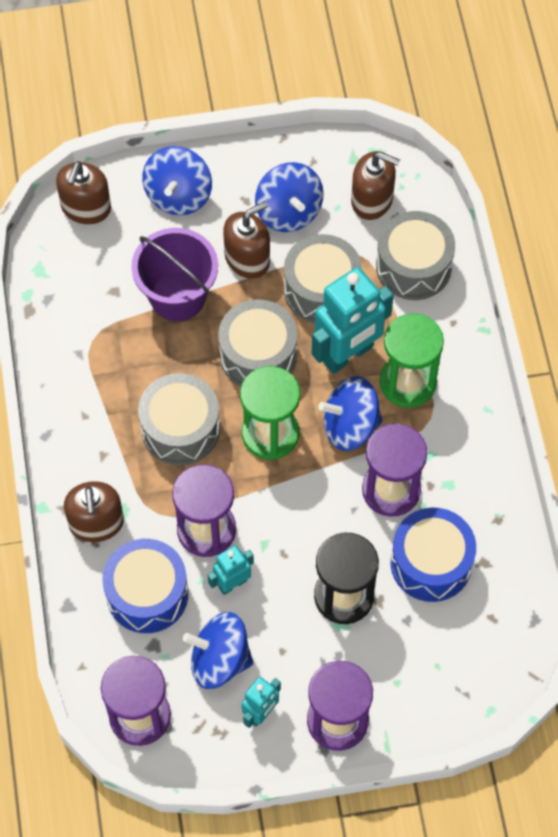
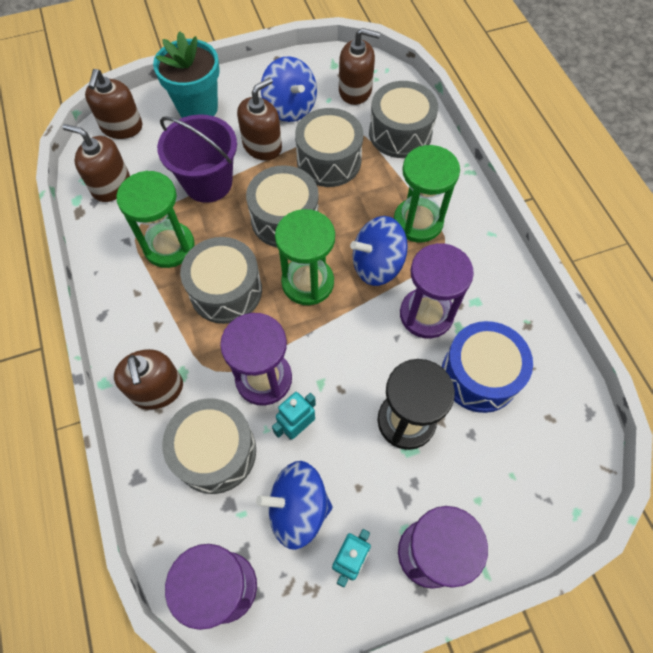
camera: 10 degrees left, 0 degrees up
(67, 282) = (111, 185): none -> brown soap dispenser
(125, 367) = (169, 246): none -> green hourglass
(147, 594) = (215, 452): blue drum -> grey drum
(178, 195) = (198, 108): blue spinning top -> turquoise flower pot
(348, 355) = (362, 207): turquoise robot -> none

